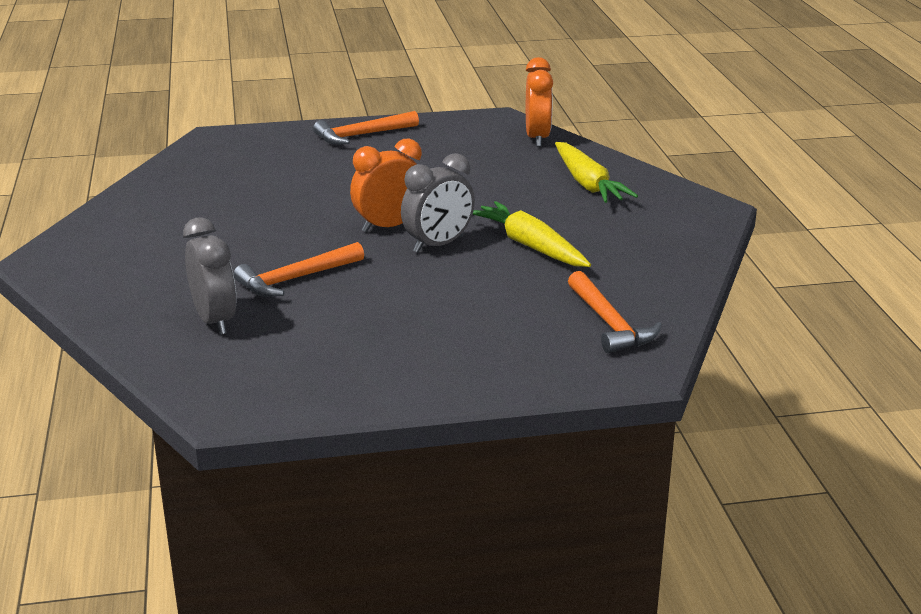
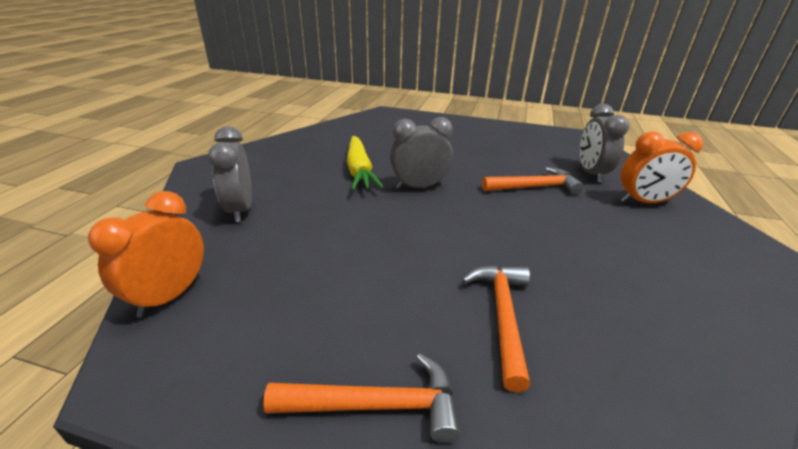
camera: 155 degrees left, 5 degrees up
(389, 226) = (444, 212): orange clock -> orange clock (644, 202)
(587, 184) = (240, 209): yellow carrot -> grey clock
(609, 323) = (373, 127): orange hammer -> orange hammer (502, 317)

